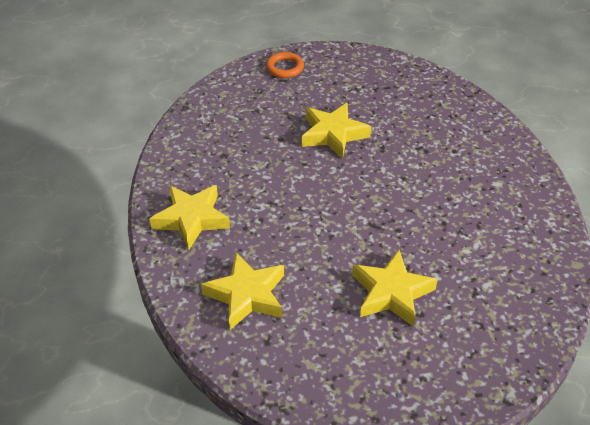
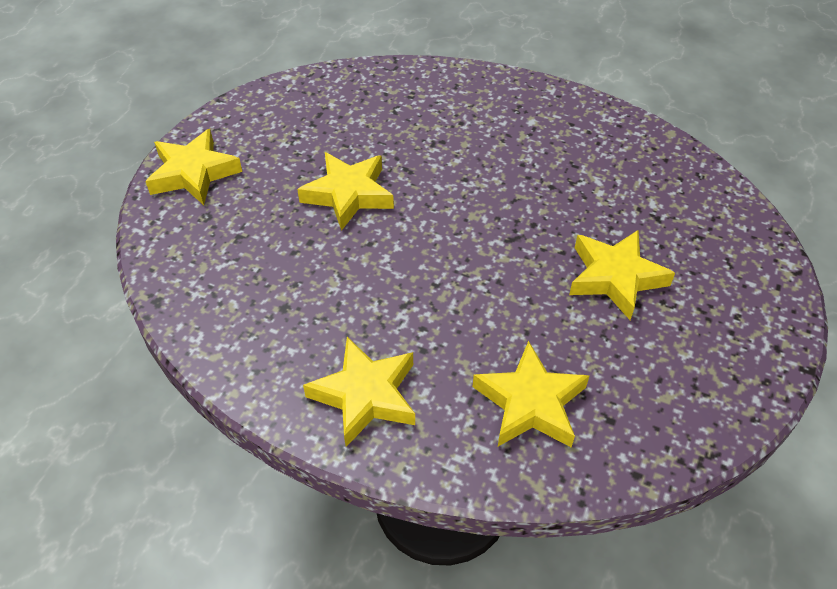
camera: 55 degrees left, 5 degrees up
(285, 68) = (194, 173): orange ring -> yellow star

